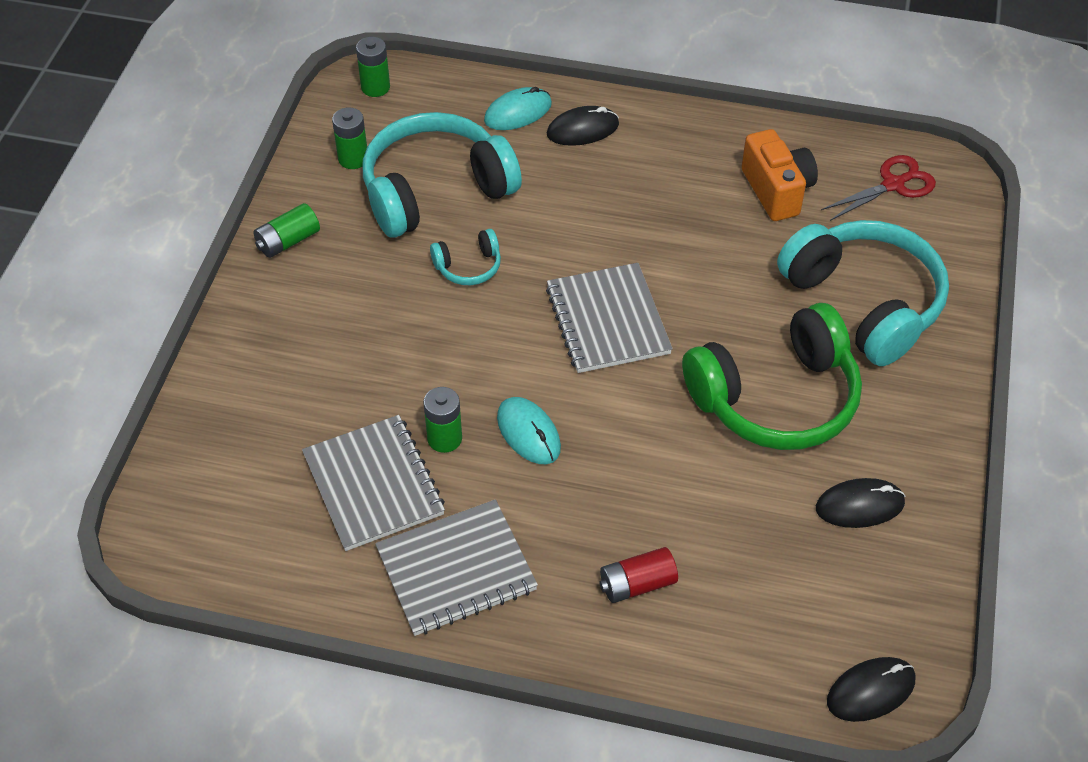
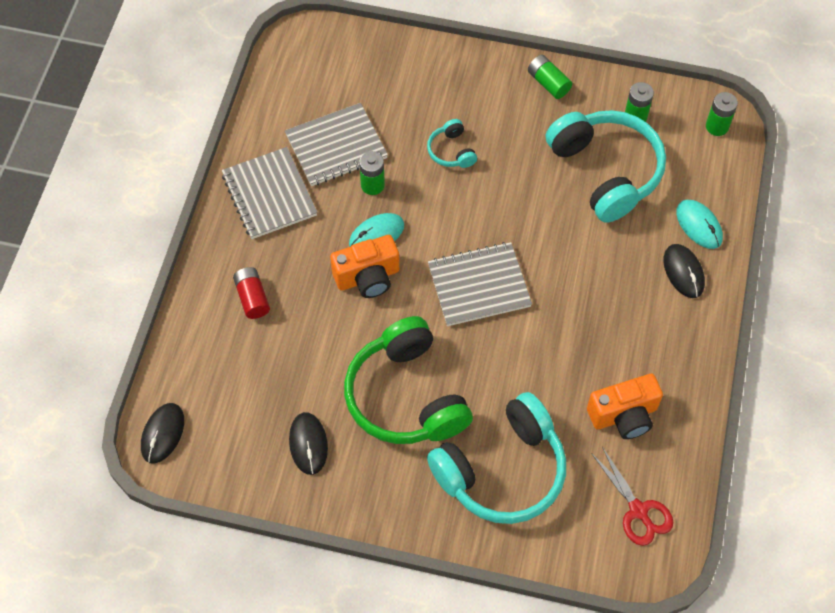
camera: 90 degrees right, 10 degrees up
(468, 266) = (529, 195): turquoise headphones -> turquoise headphones (451, 151)
(598, 442) = (368, 277): none -> orange camera
(870, 691) = (163, 434): black mouse -> black mouse turned 45 degrees clockwise

